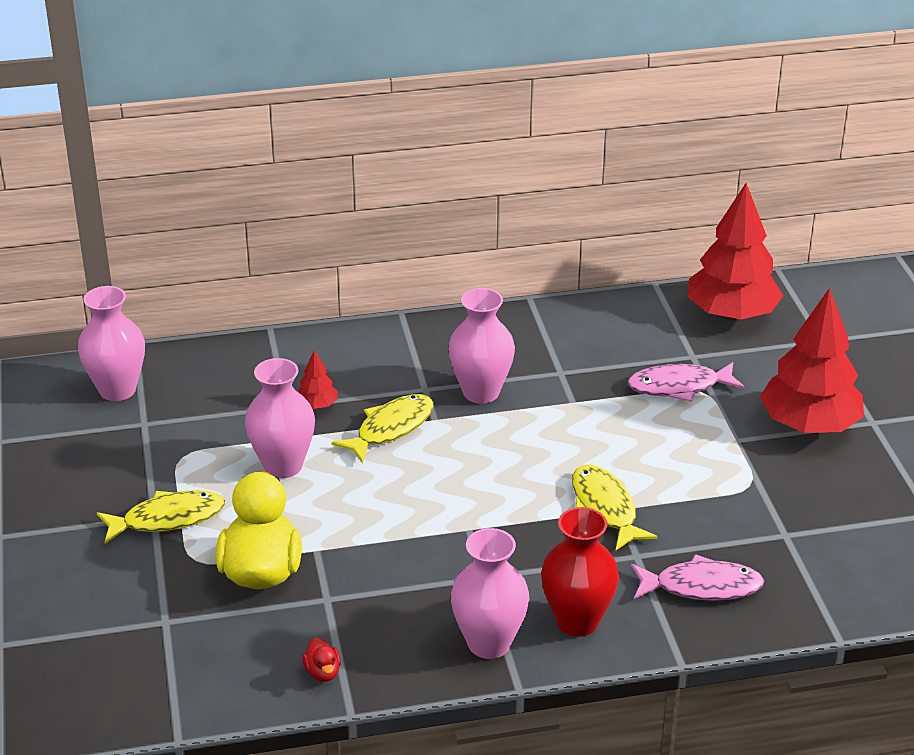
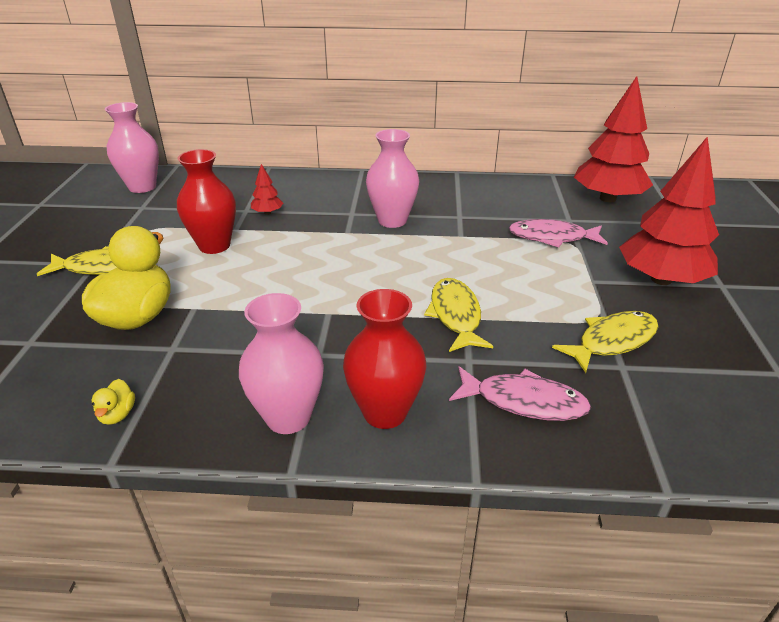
camera: 15 degrees right, 0 degrees up
(283, 466) = (214, 246): pink vase -> red vase
(323, 672) = (117, 414): red duck -> yellow duck
(391, 428) = (310, 234): yellow fish -> yellow fish (612, 341)

